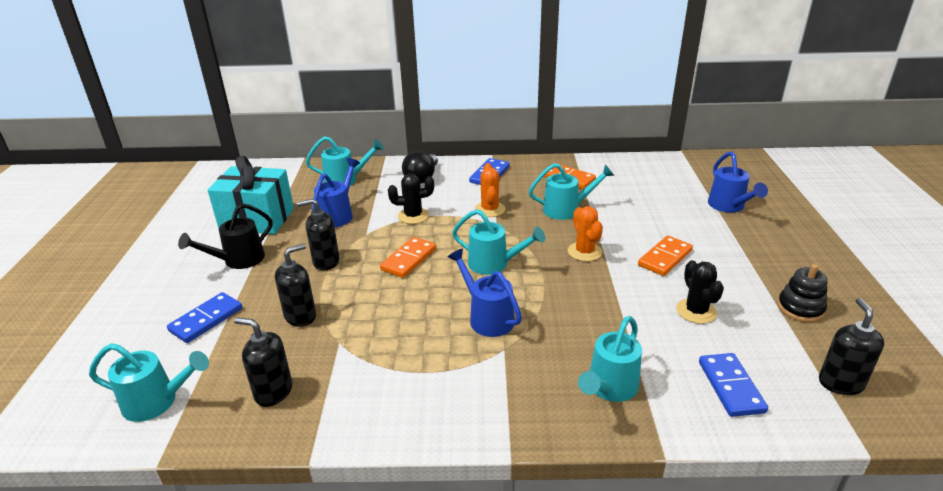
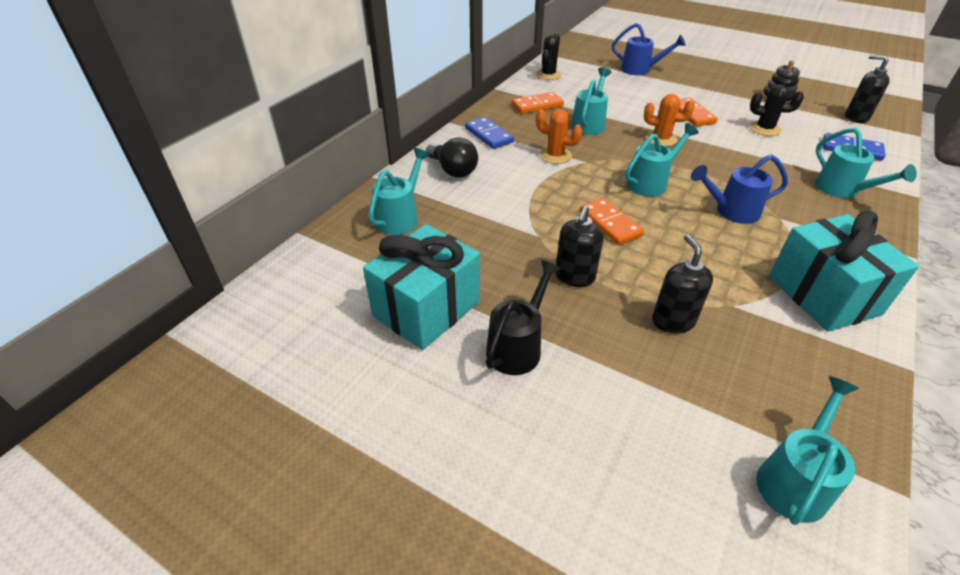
camera: 60 degrees left, 10 degrees up
(206, 319) = (639, 403): blue domino -> none
(238, 260) = (518, 346): black watering can -> black watering can turned 135 degrees counterclockwise
(273, 392) = (801, 371): black soap dispenser -> none
(338, 215) = (478, 243): blue watering can -> none
(388, 393) = (823, 295): none -> turquoise gift
(413, 216) = (528, 198): black cactus -> black cactus (548, 75)

